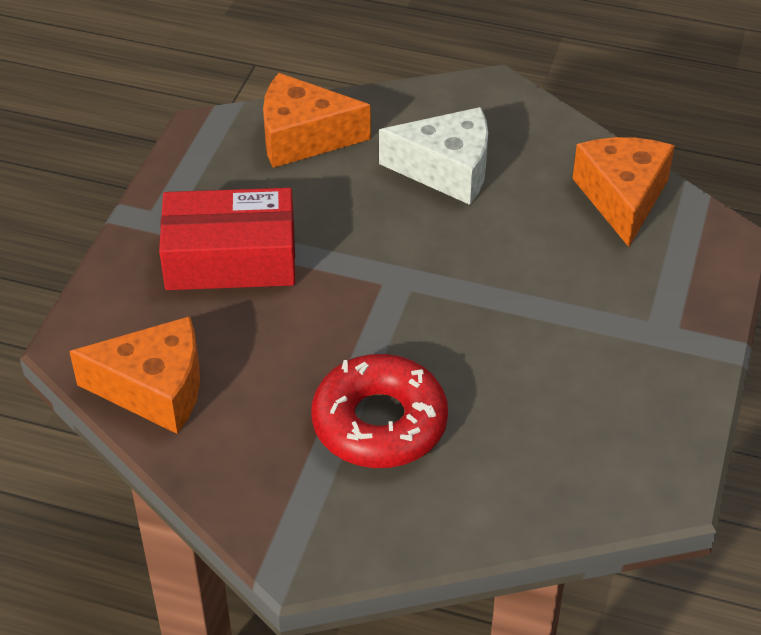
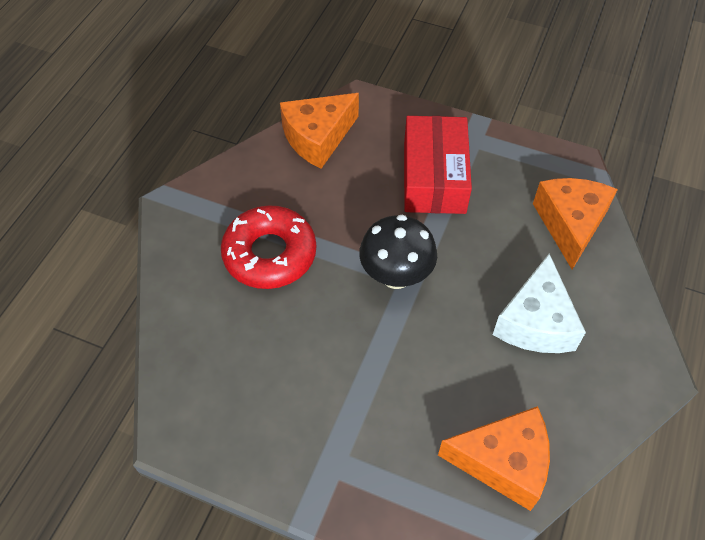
camera: 95 degrees right, 10 degrees up
(155, 389) = (317, 138): orange cheese -> orange cheese turned 45 degrees clockwise
(399, 290) = (396, 276): none -> black mushroom

